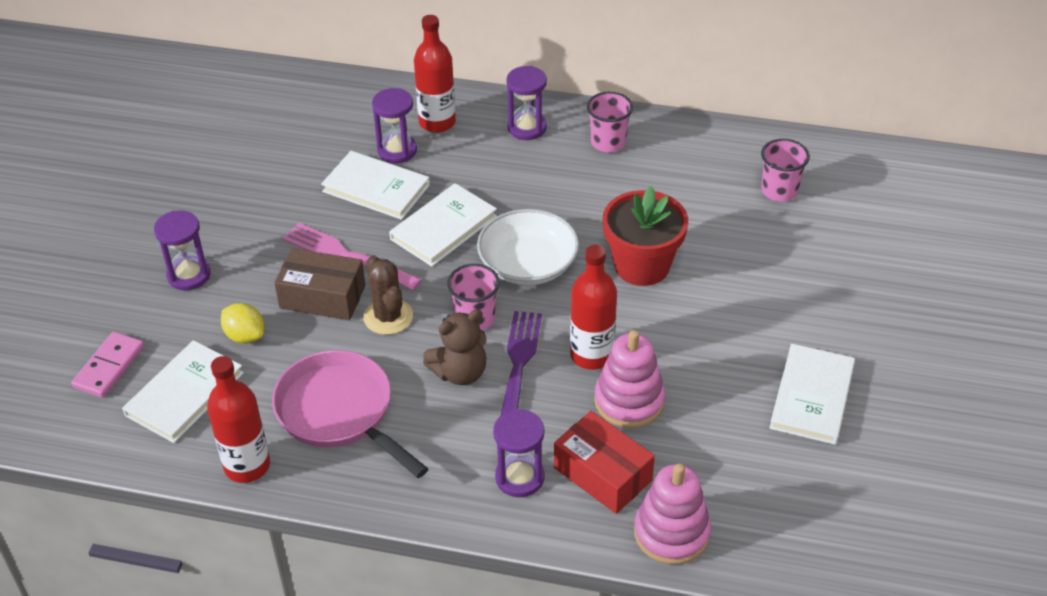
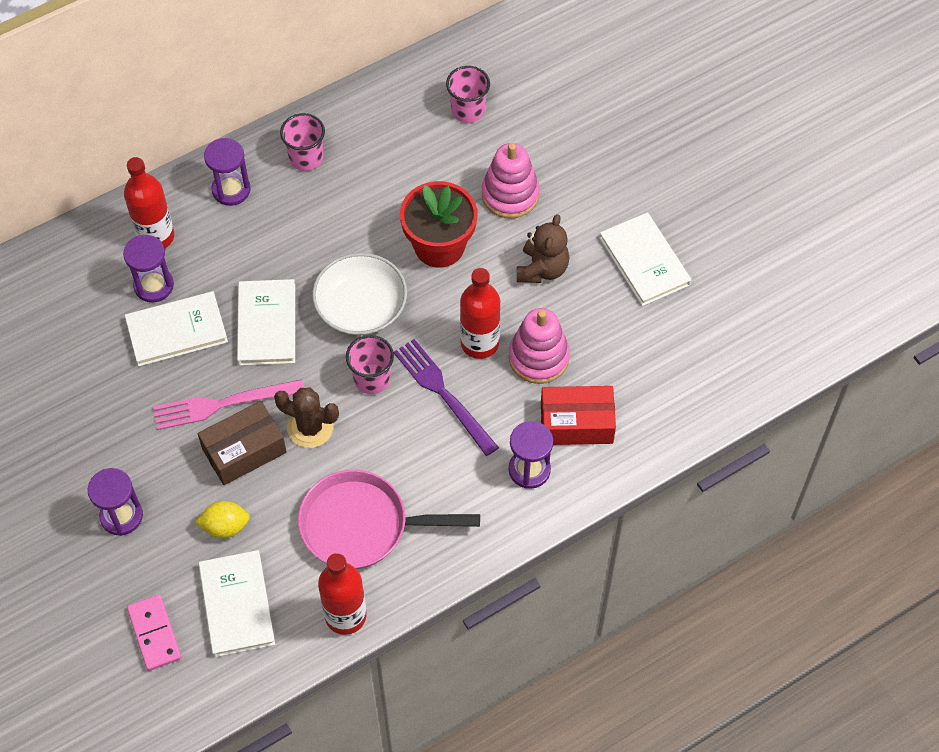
camera: 45 degrees left, 15 degrees up
(460, 373) = (408, 428): brown teddy bear -> brown teddy bear (542, 269)
(671, 533) = (657, 428): pink stacking toy -> pink stacking toy (510, 195)

